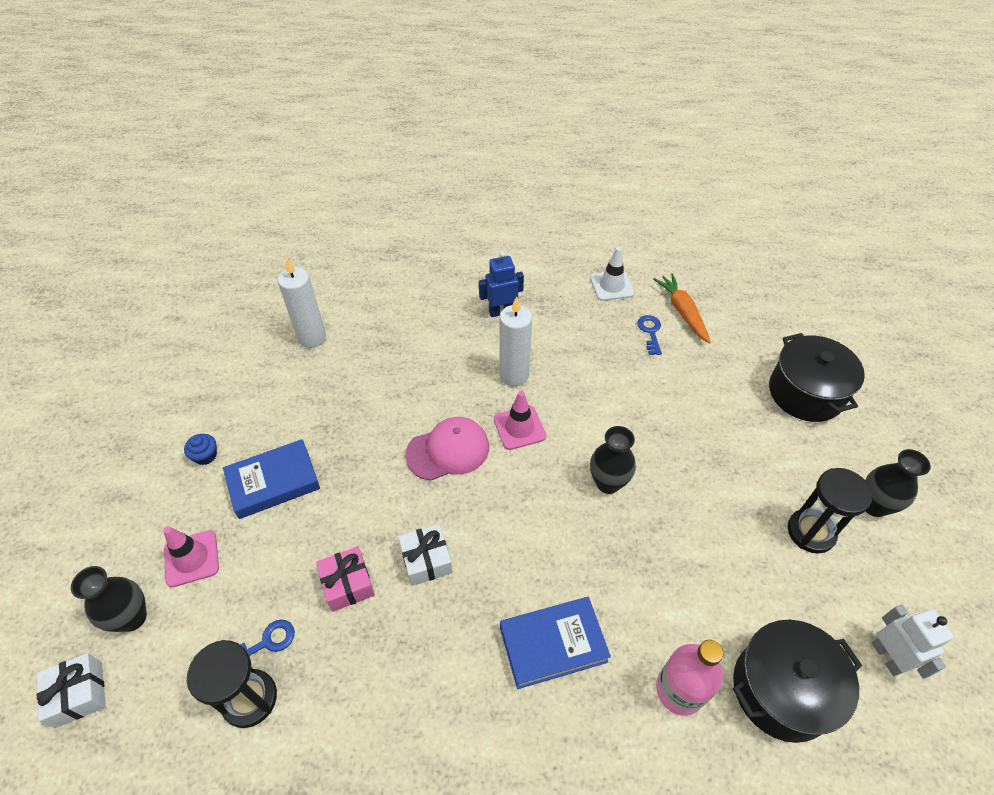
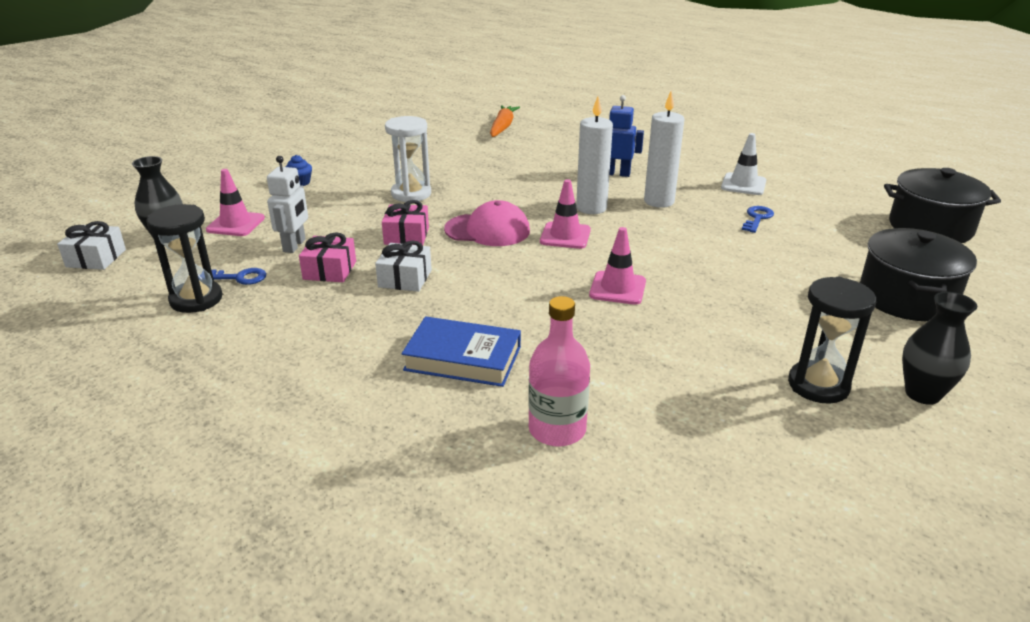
camera: 30 degrees right, 20 degrees down
(273, 482) = (333, 207): blue book -> none
(312, 338) = (440, 150): white candle -> white candle (659, 201)
(336, 425) = (411, 194): none -> white hourglass
(381, 494) = (406, 236): none -> pink gift
(608, 483) = (617, 288): black vase -> pink traffic cone
(682, 312) = (806, 215): orange carrot -> orange carrot (503, 127)
(781, 689) = (671, 472): black pot -> black pot (930, 227)
(887, 657) = (831, 501): white robot -> white robot (295, 245)

